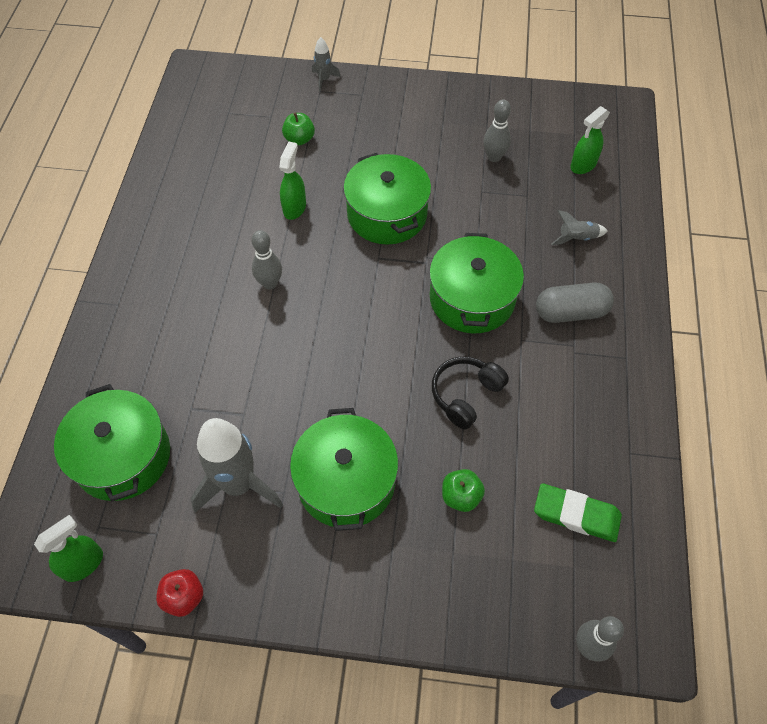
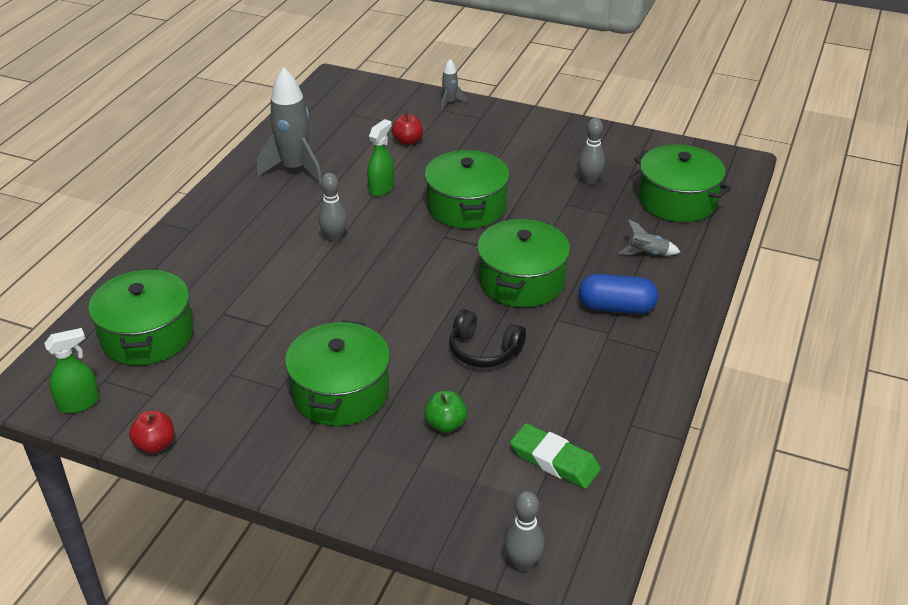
camera: 15 degrees right, 20 degrees down
(238, 484) = (241, 375): grey rocket -> grey rocket (295, 169)
(299, 139) = (408, 141): green apple -> red apple
(466, 395) = (484, 350): black headphones -> black headphones turned 120 degrees counterclockwise
(571, 312) = (616, 307): grey capsule -> blue capsule
(583, 165) = (677, 200): green spray bottle -> green pot

